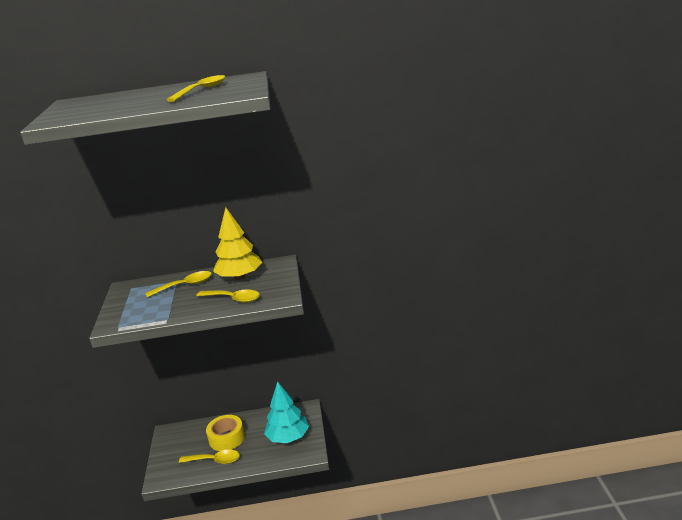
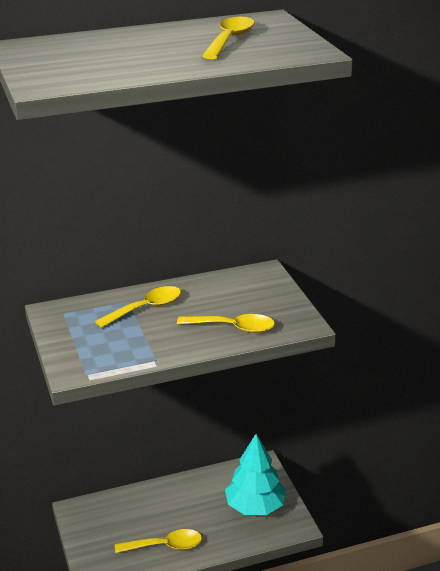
camera: 15 degrees left, 5 degrees up
(226, 438) = (168, 513): yellow tape -> none
(240, 277) = (220, 294): yellow tree -> none

